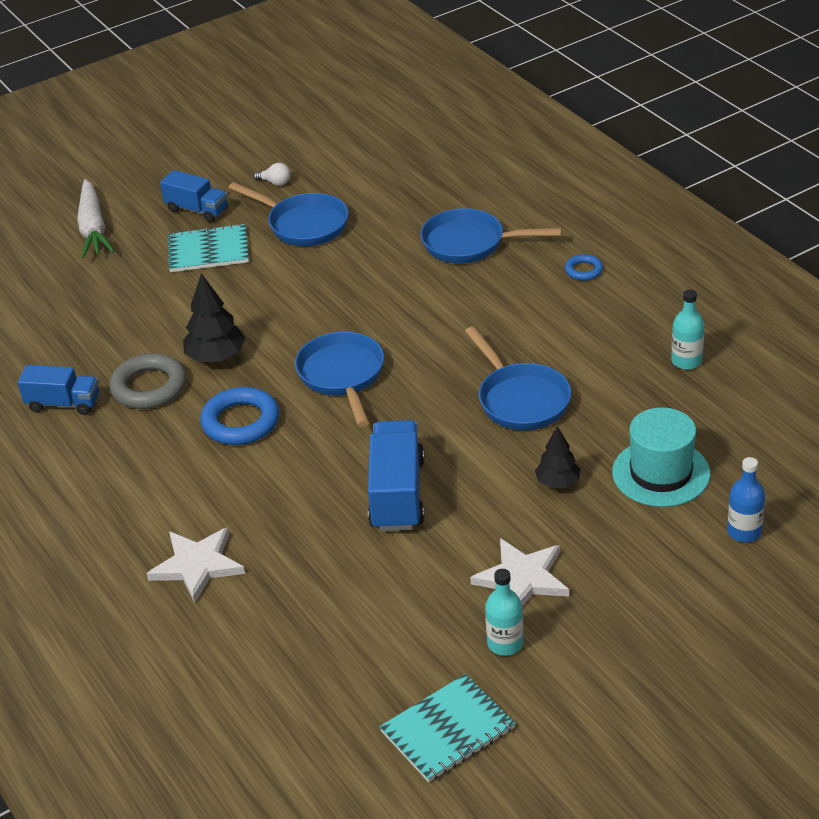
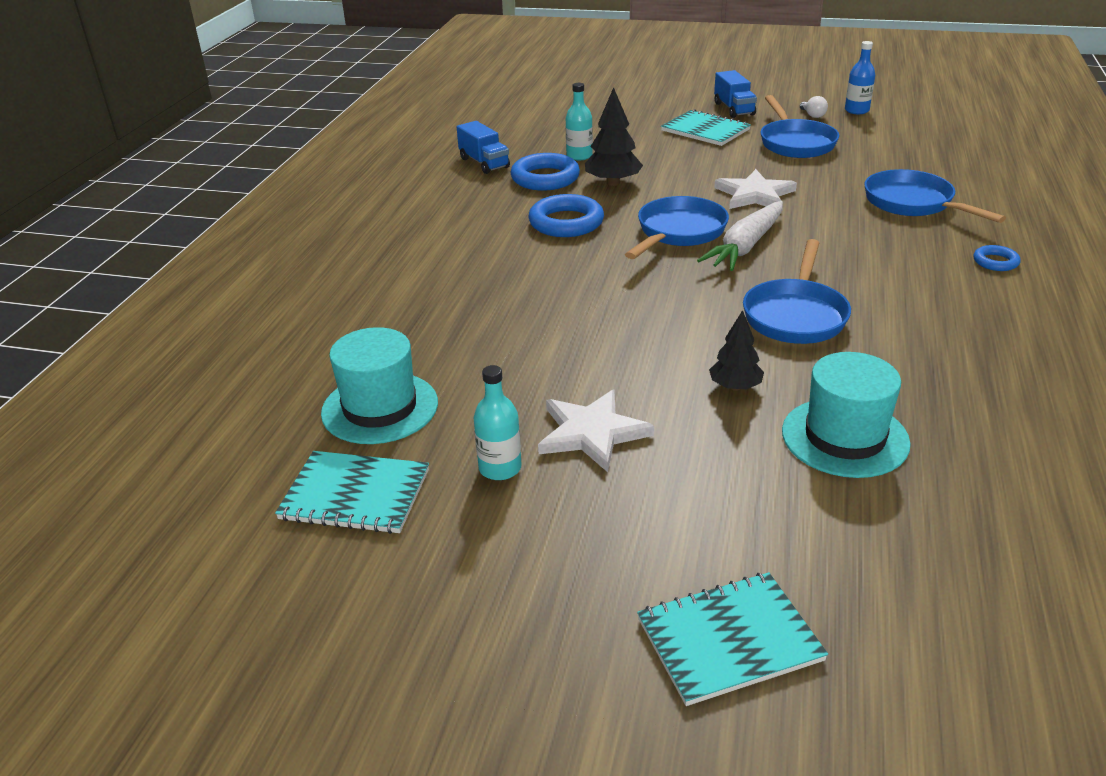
camera: 45 degrees right, 5 degrees down
(93, 228) = (653, 93): white carrot -> white carrot (745, 246)
(149, 387) = (545, 178): grey ring -> blue ring
(197, 565) = (399, 281): white star -> white star (755, 194)
(361, 667) = (380, 408): none -> turquoise hat
(397, 494) = (595, 319): blue truck -> none
(686, 361) = (1007, 370): turquoise bottle -> turquoise bottle (579, 156)
(744, 532) = (860, 538): blue bottle -> blue bottle (856, 110)
(756, 637) = (729, 639): none -> turquoise notebook

